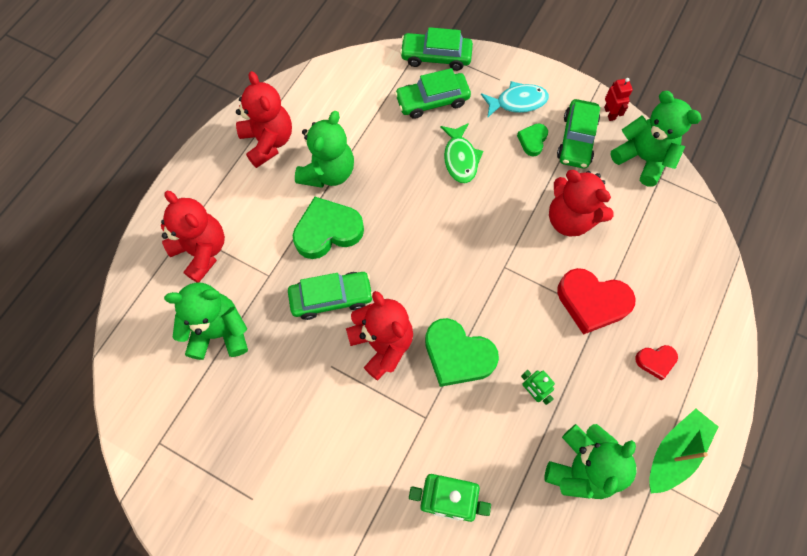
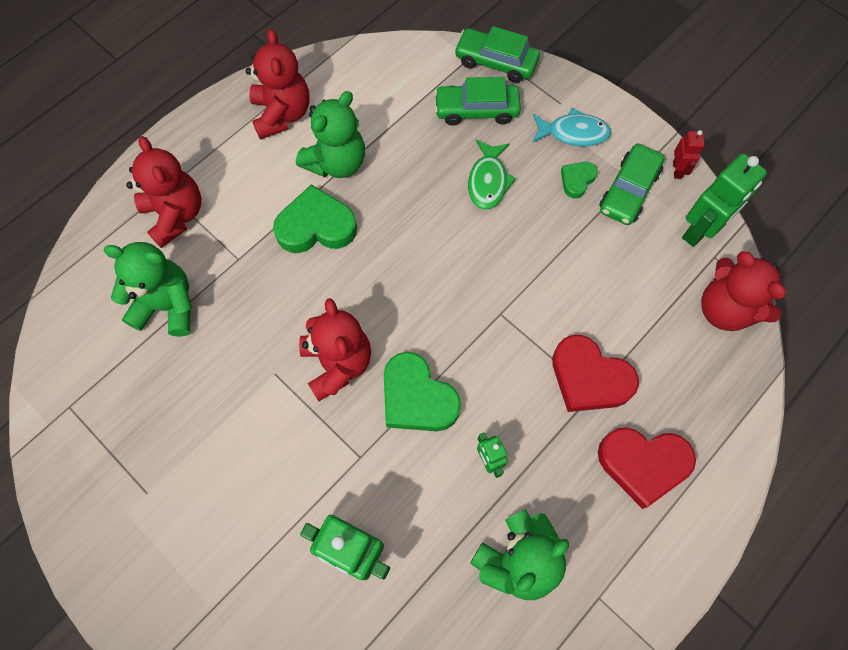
camera: 15 degrees right, 0 degrees up
(331, 298) = (298, 300): green car -> none
(570, 219) = (593, 278): red teddy bear -> red teddy bear (725, 309)
(642, 159) = (700, 230): green teddy bear -> green robot
(655, 361) = (643, 464): red heart -> red heart, size x1.93
(674, 452) = (632, 573): green boat -> none

